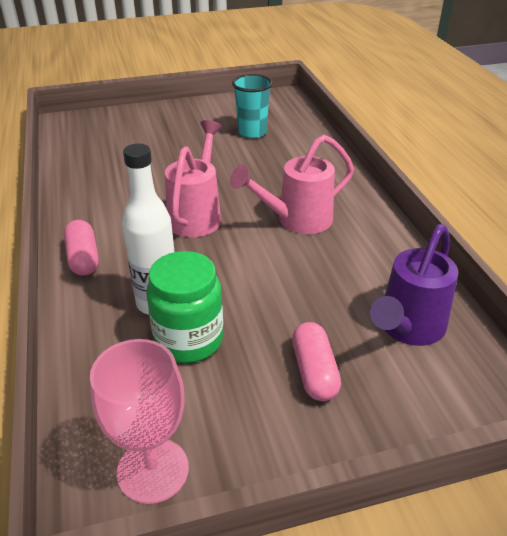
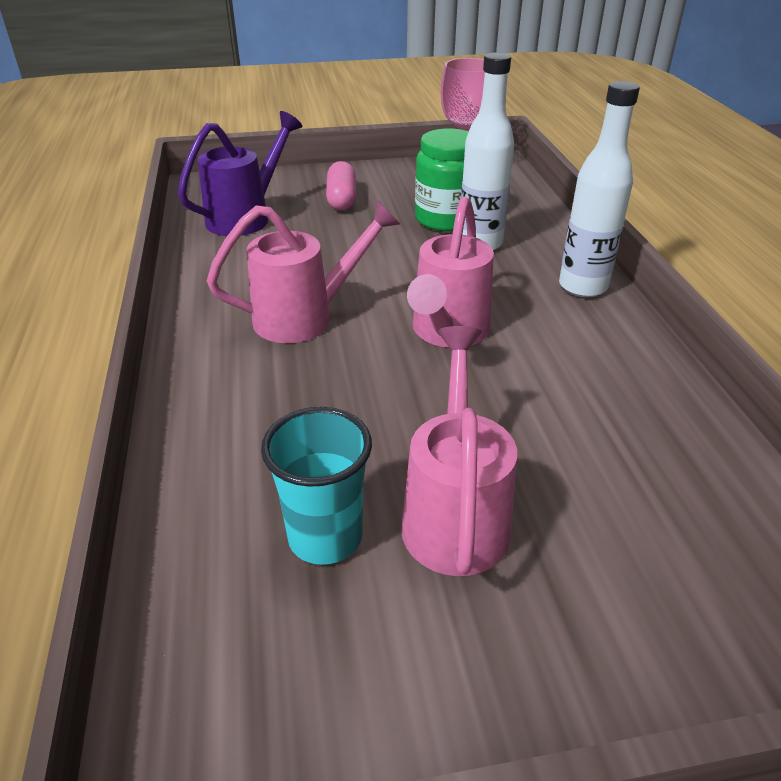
camera: 175 degrees left, 0 degrees up
(83, 258) = (582, 286): pink capsule -> white bottle
(200, 140) = (455, 514): none -> pink watering can

